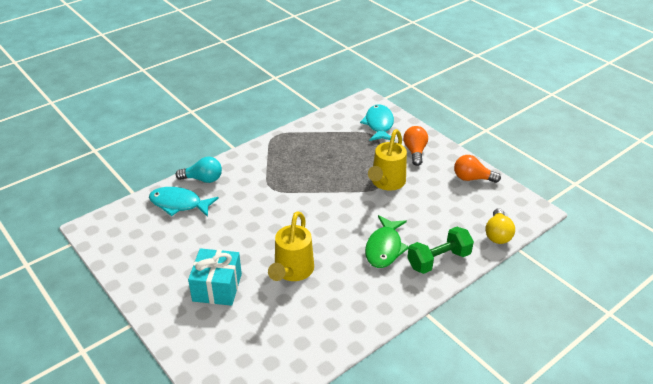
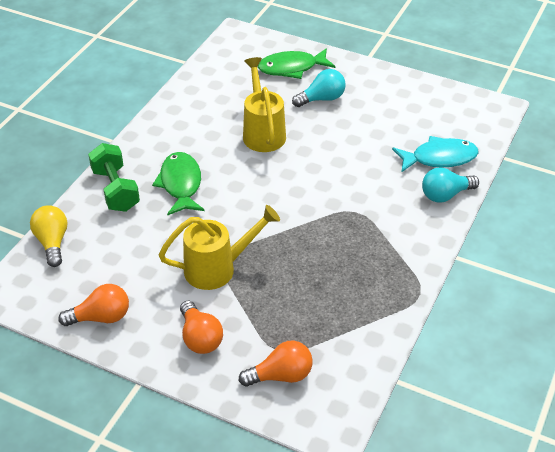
camera: 155 degrees right, 5 degrees up
(215, 334) = (292, 68): none -> green fish
(217, 287) = (322, 99): turquoise gift -> turquoise light bulb
(379, 124) = (281, 375): turquoise fish -> orange light bulb
(386, 183) = (217, 268): yellow watering can -> yellow watering can turned 75 degrees clockwise
(438, 260) = (115, 190): green dumbbell -> green dumbbell turned 60 degrees counterclockwise

